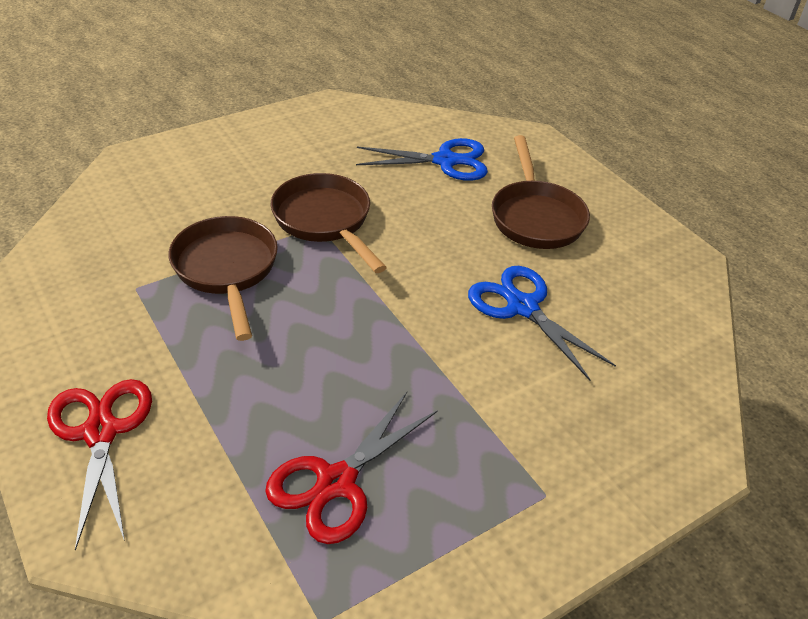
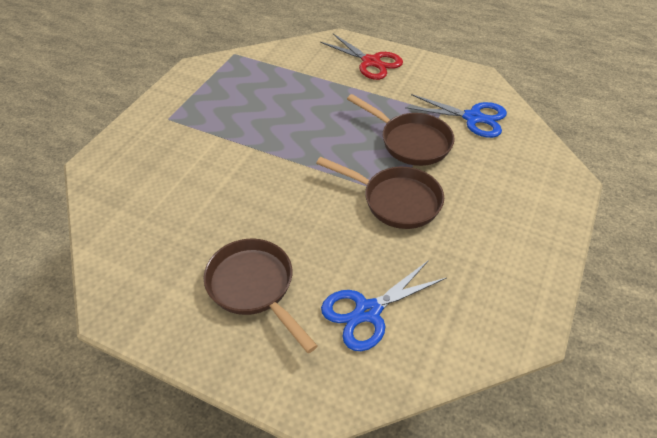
camera: 150 degrees right, 5 degrees up
(336, 482) = (262, 86): red scissors -> none
(522, 307) = (224, 203): blue scissors -> blue scissors (473, 118)

